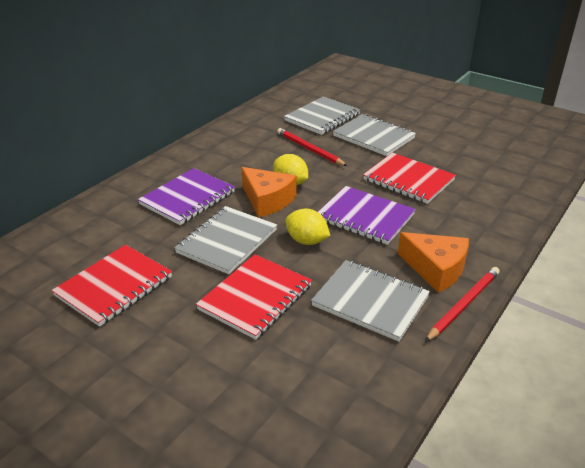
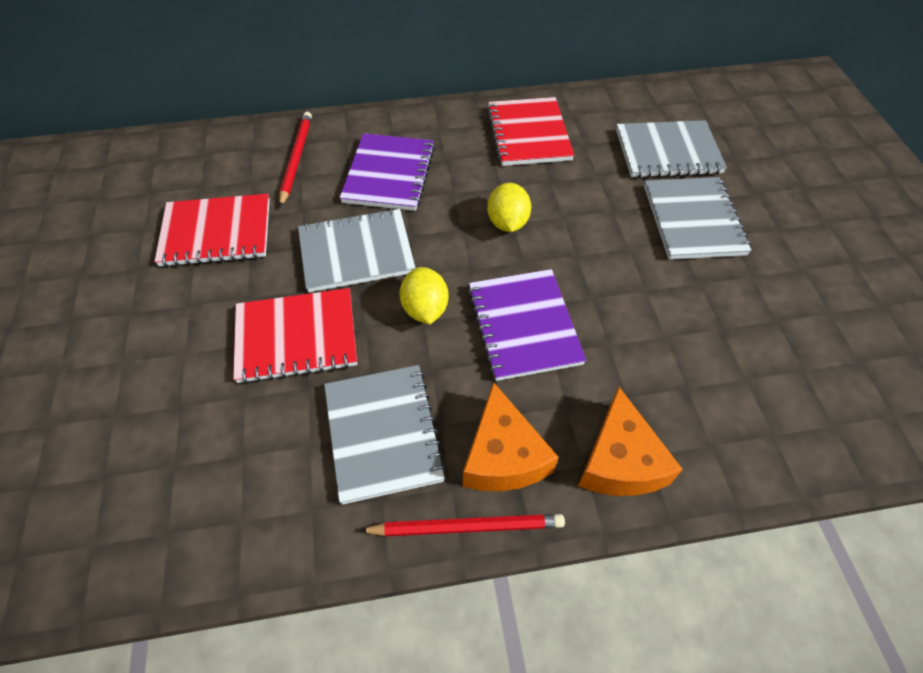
camera: 45 degrees right, 20 degrees up
(187, 198) = (389, 174): purple notebook -> purple notebook turned 75 degrees counterclockwise
(267, 200) = (455, 229): orange cheese -> orange cheese (620, 461)
(309, 149) = (590, 189): red pencil -> red pencil (296, 159)
(408, 180) = (647, 312): red notebook -> red notebook (528, 134)

